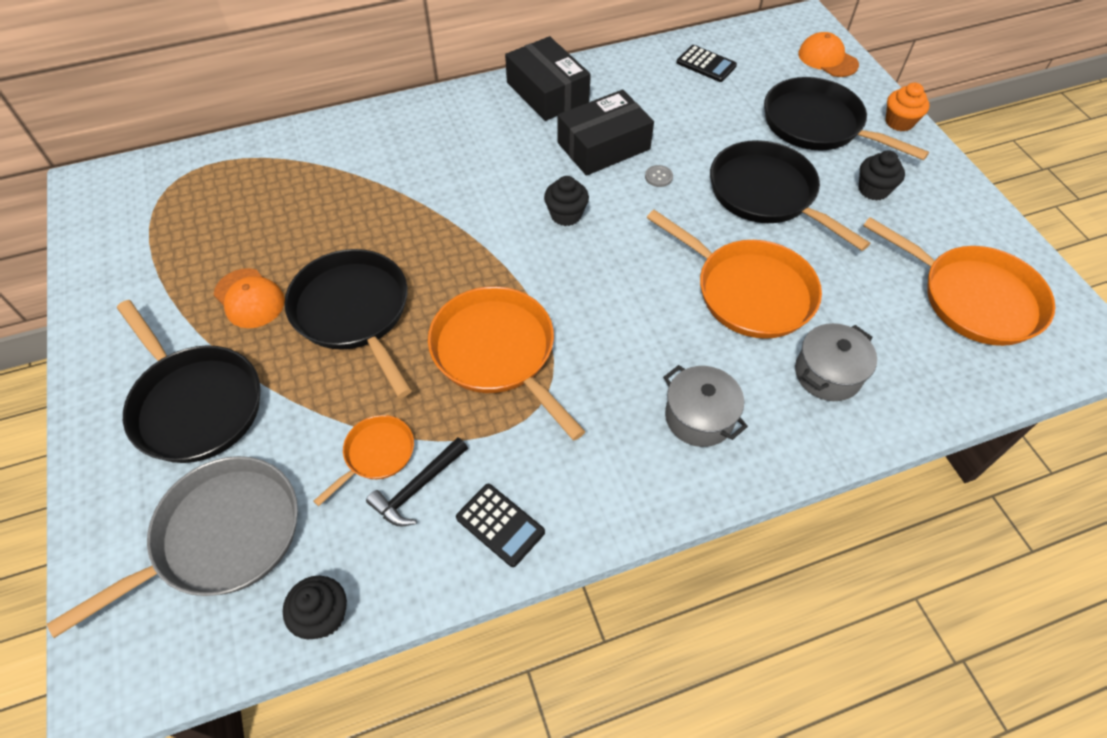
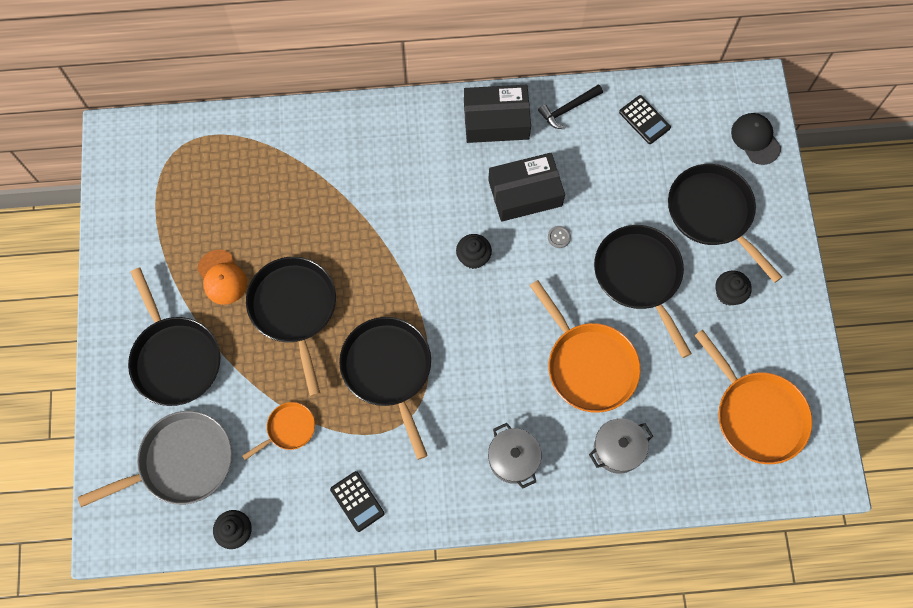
camera: 15 degrees right, 15 degrees up
(418, 487) = (311, 461): black hammer -> black hammer (568, 109)
(497, 353) = (388, 370): orange pan -> black pan
(547, 92) = (496, 120): black box -> black box turned 75 degrees counterclockwise
(827, 59) = (755, 139): orange cap -> black cap
(899, 122) = (785, 228): orange cupcake -> none

